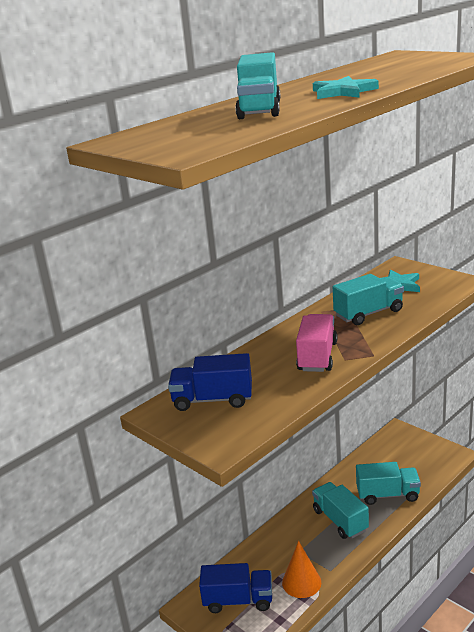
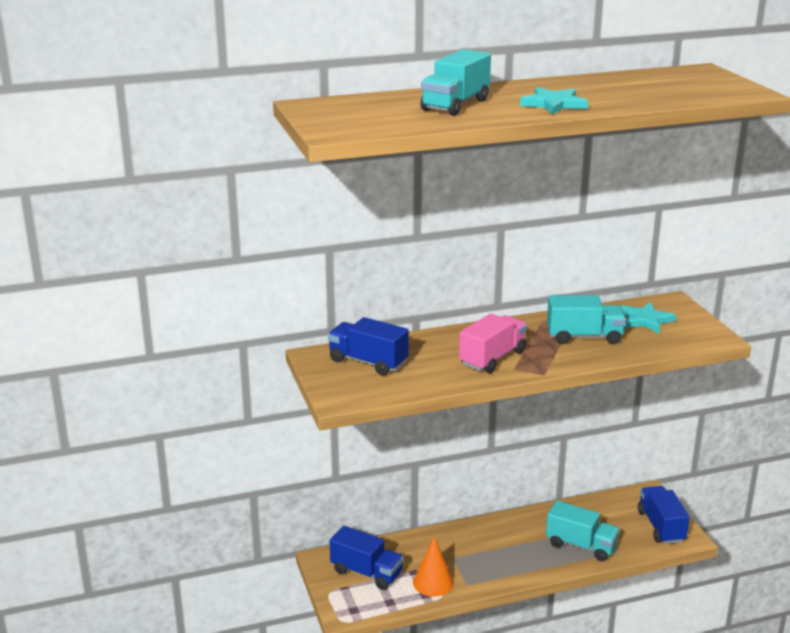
camera: 25 degrees right, 0 degrees up
(340, 520) = (513, 548): turquoise truck -> none
(429, 453) = (661, 526): none -> blue truck

